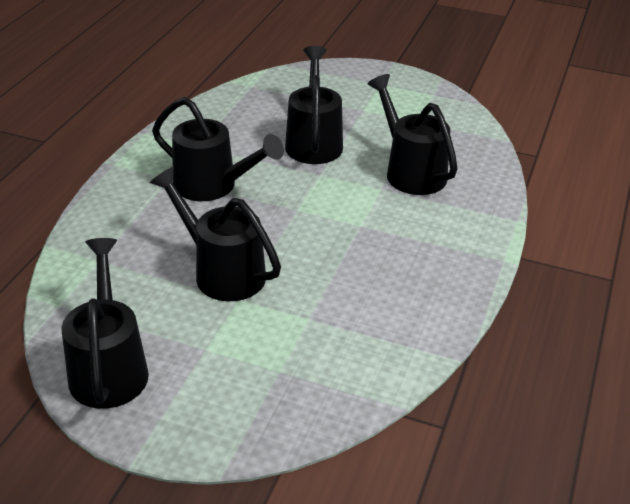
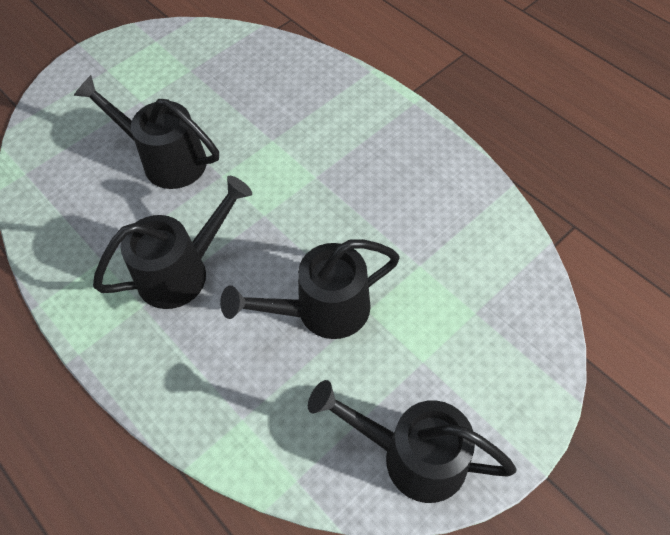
camera: 60 degrees left, 20 degrees up
(411, 171) = (262, 108): black watering can -> none

